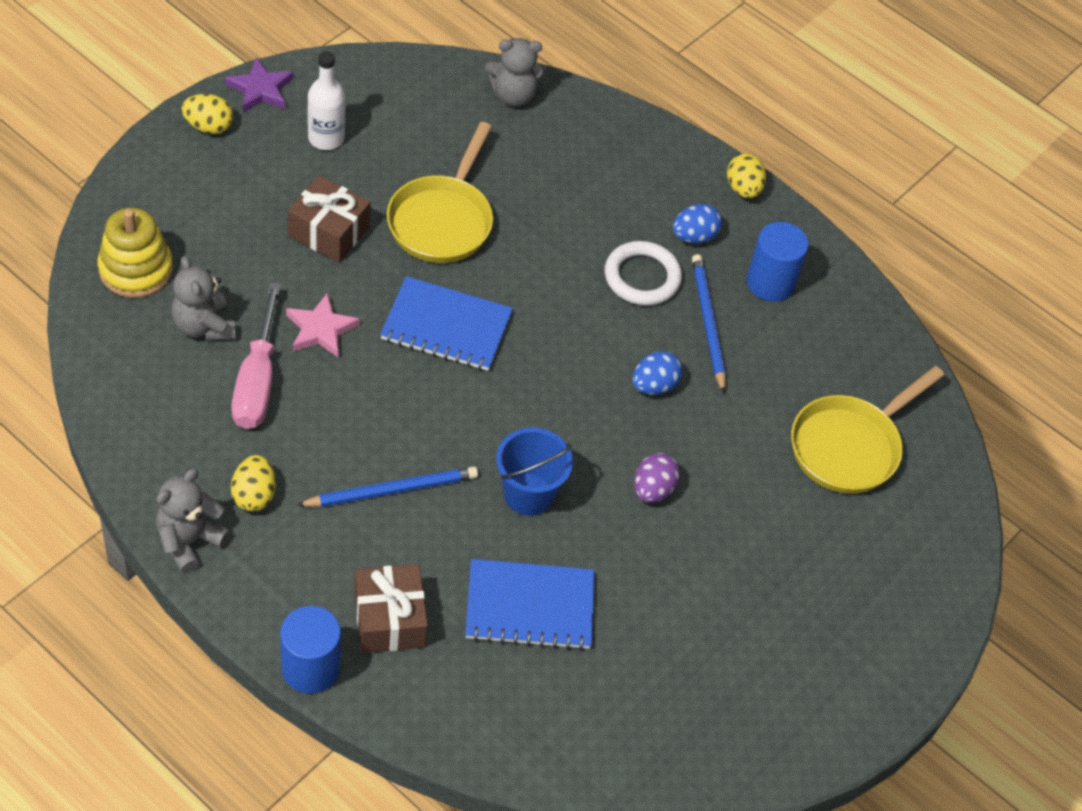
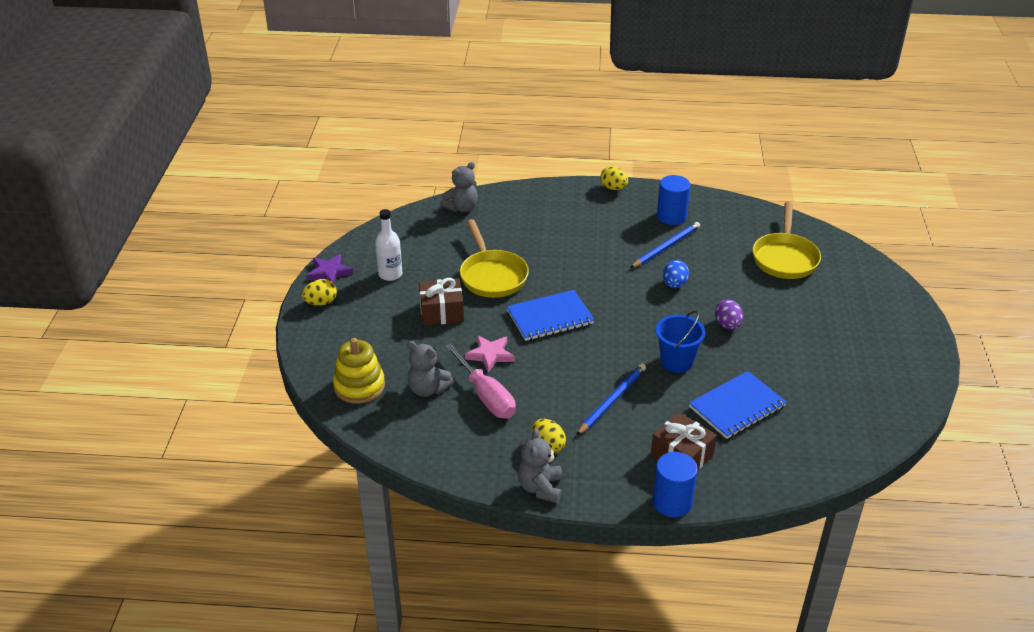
camera: 30 degrees left, 15 degrees down
(642, 277) = (614, 246): white ring -> none
(694, 236) = (616, 217): blue egg -> none
(708, 324) = (666, 247): blue pencil -> blue pencil turned 90 degrees clockwise

